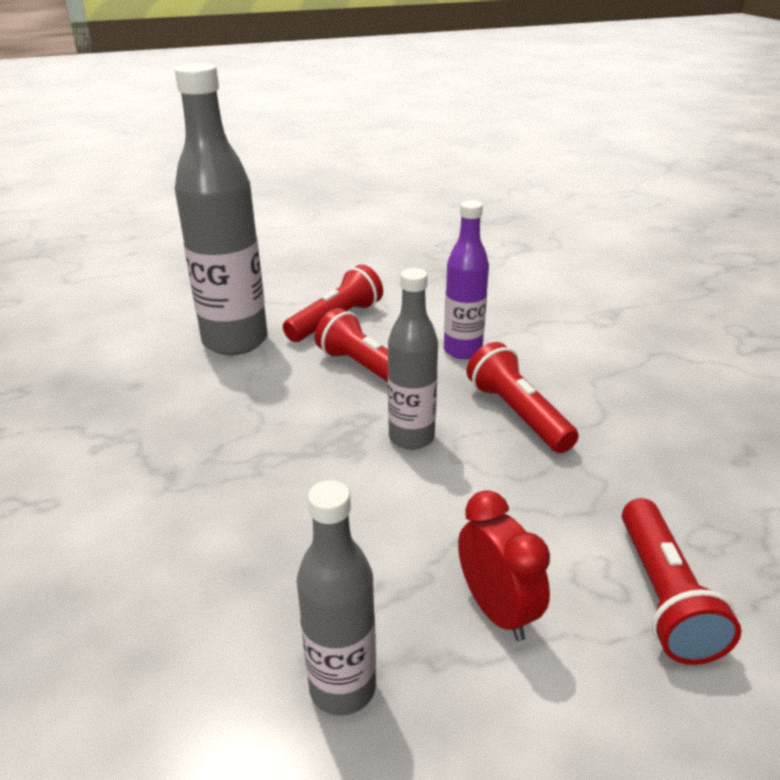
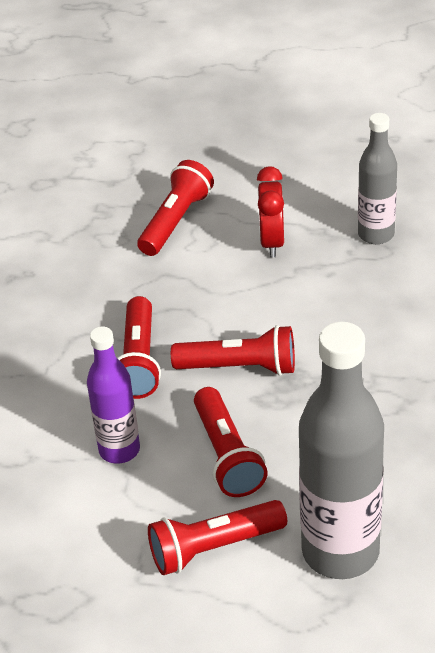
camera: 150 degrees left, 10 degrees up
(411, 438) = (239, 367): grey bottle -> red flashlight

